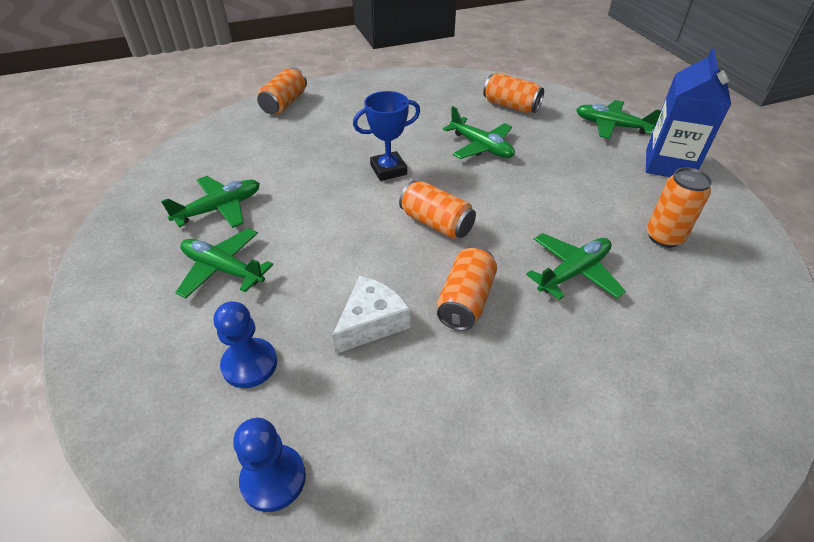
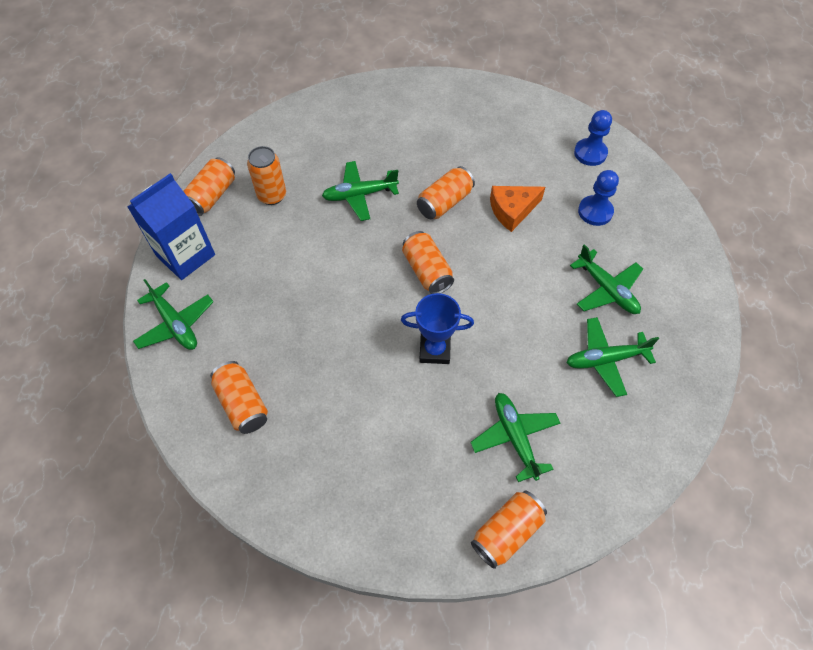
camera: 155 degrees left, 15 degrees up
(371, 322) = (512, 210): white cheese -> orange cheese
(481, 147) = (327, 347): green plane -> green plane (515, 437)
(720, 216) = (212, 195): none -> orange can

